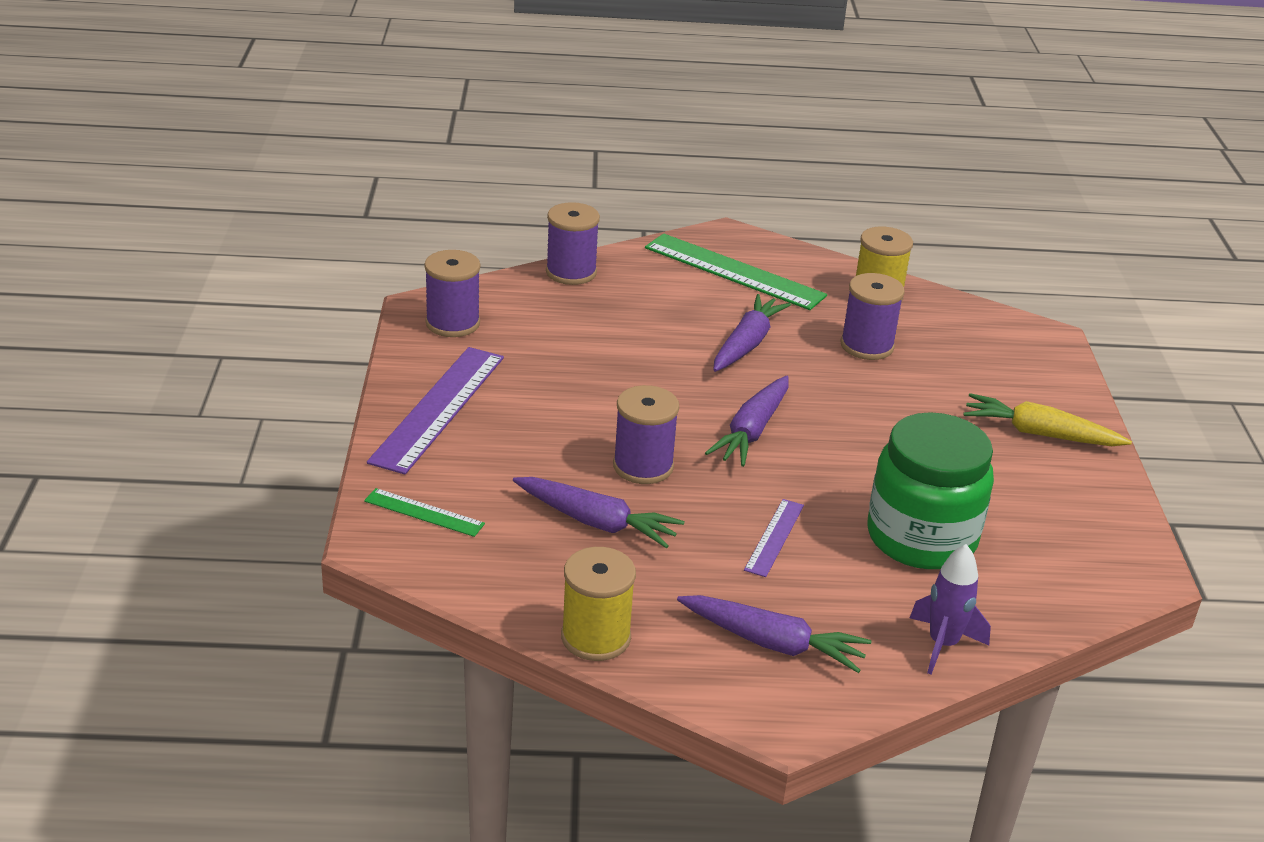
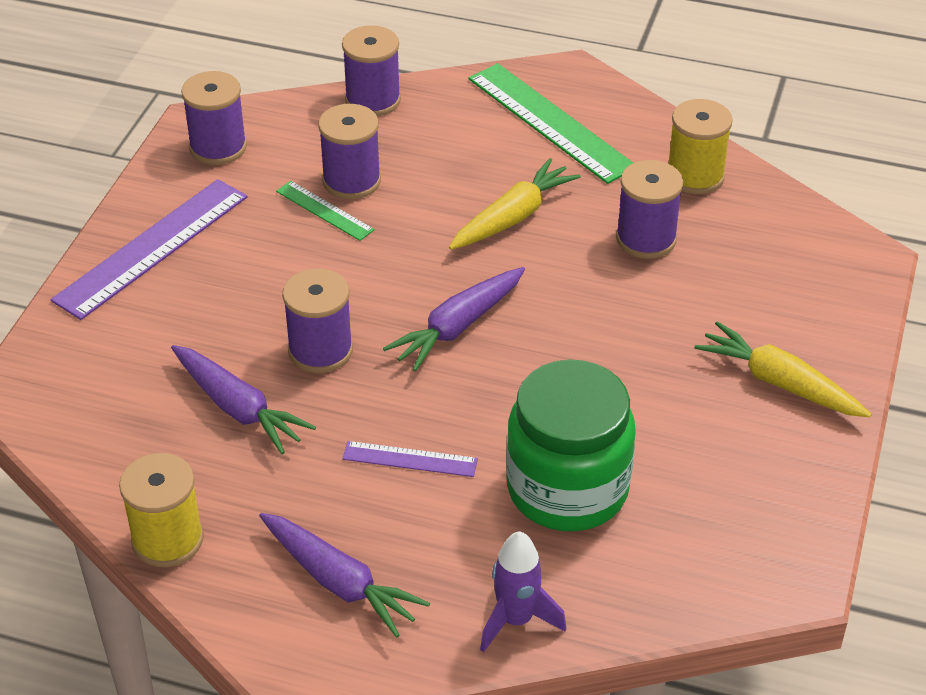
camera: 20 degrees right, 10 degrees up
(424, 512) = (77, 367): green ruler -> green ruler (324, 210)
(590, 334) = (351, 181): none -> purple spool
(747, 344) = (513, 217): purple carrot -> yellow carrot
(774, 537) = (410, 459): purple ruler -> purple ruler turned 60 degrees clockwise

